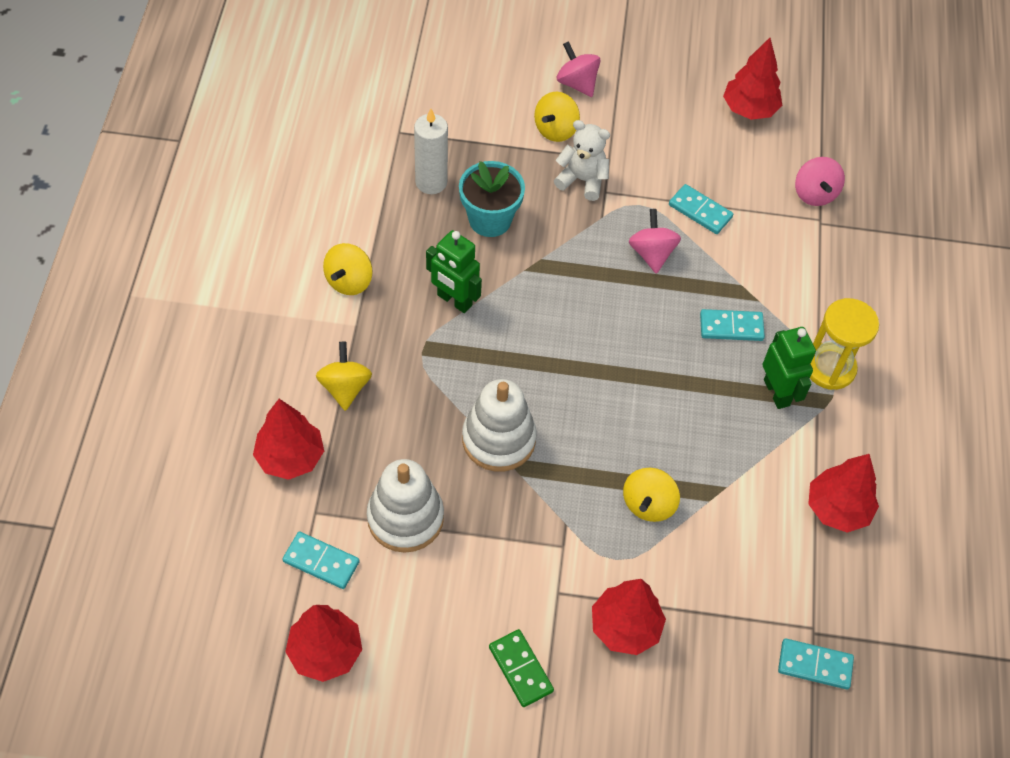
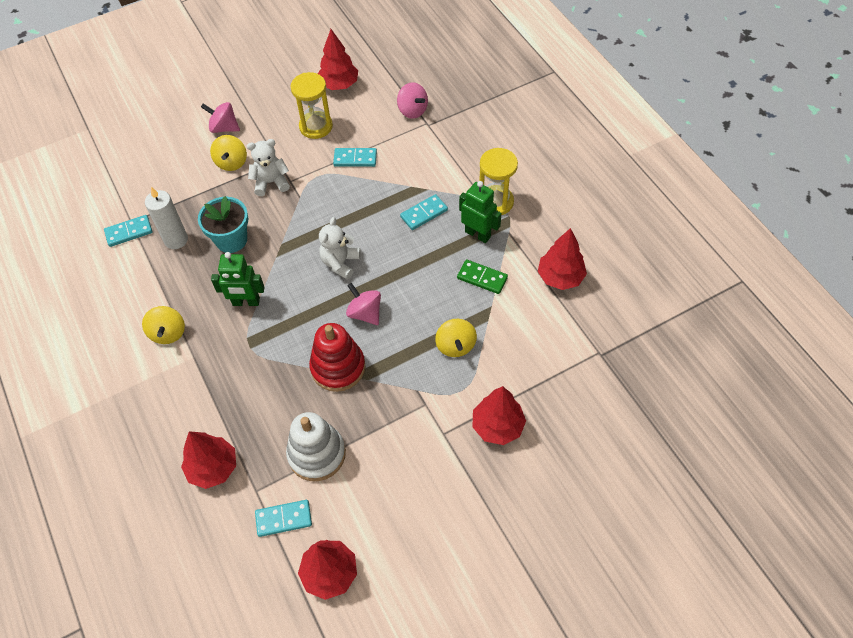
camera: 30 degrees left, 0 degrees up
(345, 387) = (216, 400): yellow spinning top -> none
(498, 439) = (338, 367): white stacking toy -> red stacking toy
(521, 669) = (457, 495): green domino -> green domino (482, 278)
(590, 323) = (340, 263): none -> white teddy bear
(651, 253) = (345, 200): pink spinning top -> pink spinning top (365, 313)
(683, 144) = (316, 126): none -> yellow hourglass
(814, 665) = (616, 372): turquoise domino -> turquoise domino (129, 232)

